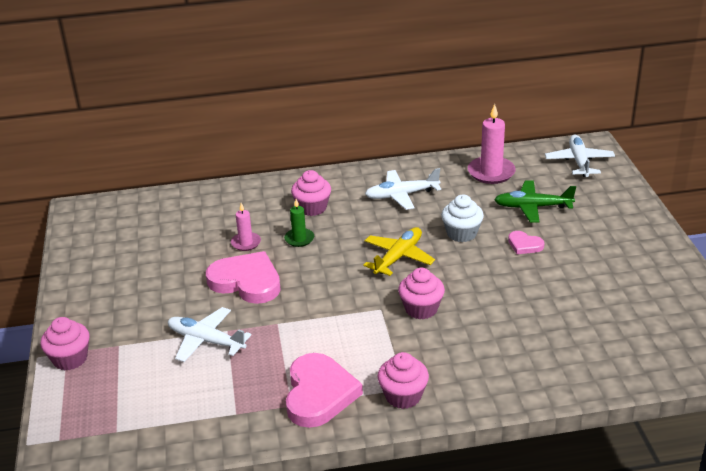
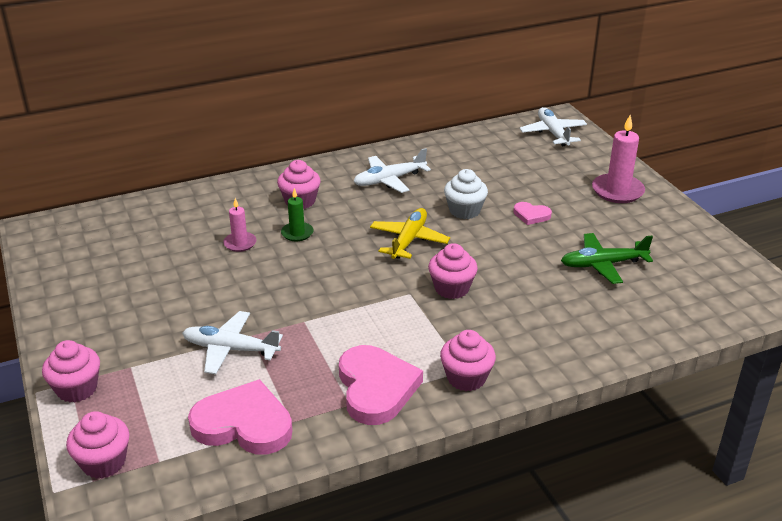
camera: 15 degrees left, 0 degrees up
(72, 425) = (104, 462): none -> pink cupcake
(246, 281) = (254, 282): pink heart -> pink heart (244, 424)
(491, 172) = (471, 150): pink candle -> pink candle (617, 191)
(532, 207) = (525, 179): green plane -> green plane (603, 264)

